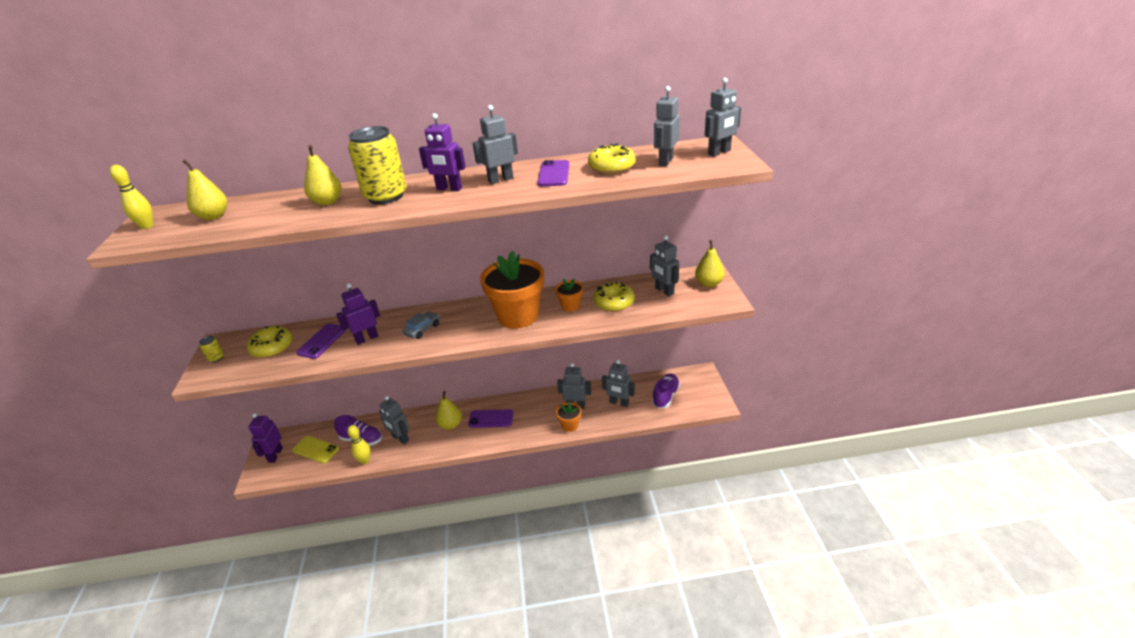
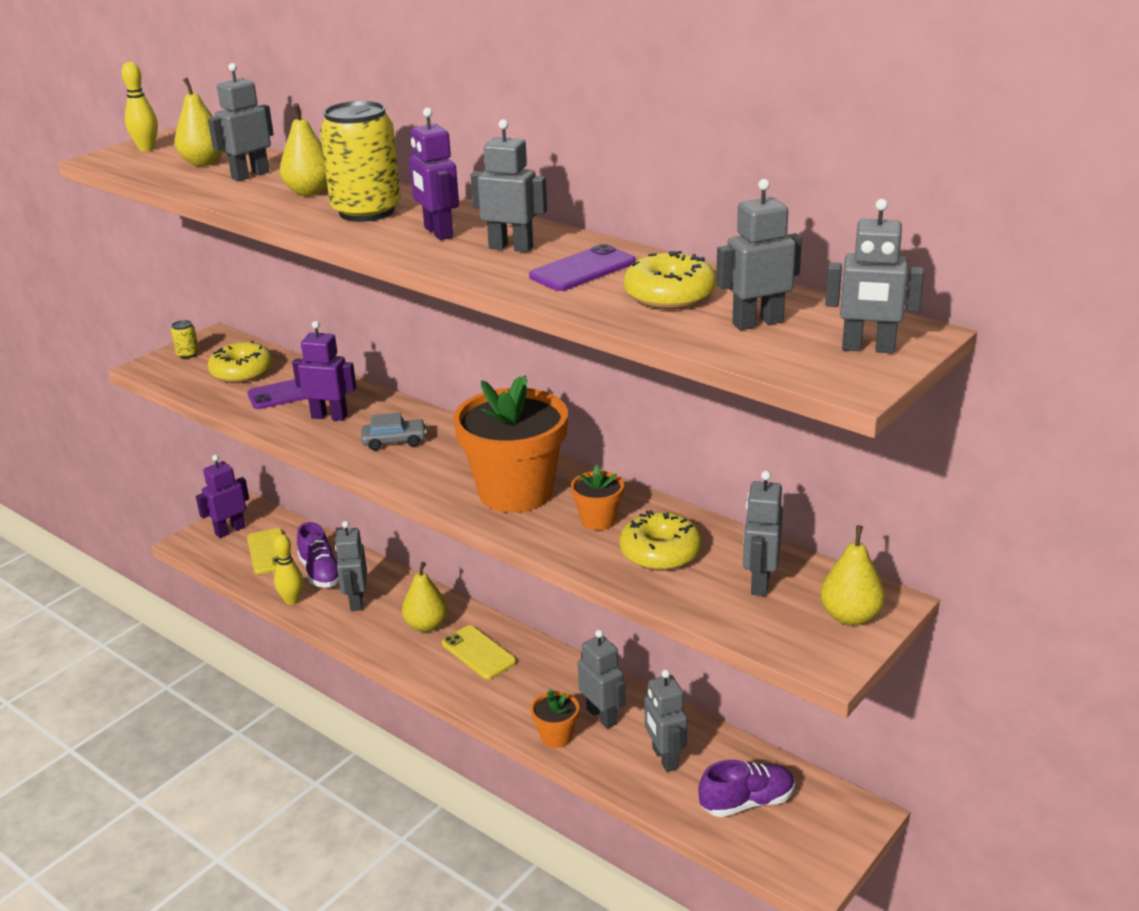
camera: 45 degrees right, 5 degrees down
(265, 210) = (250, 175): none -> grey robot
(491, 419) = (478, 653): purple phone -> yellow phone

